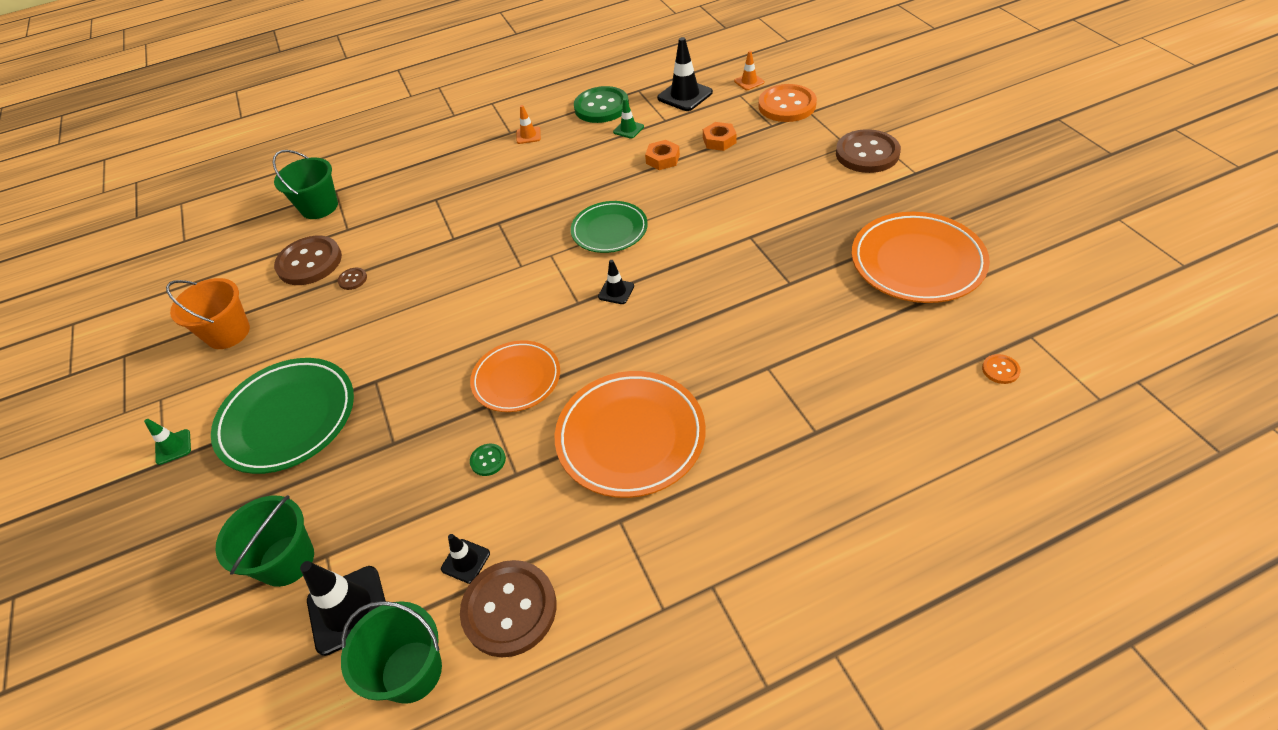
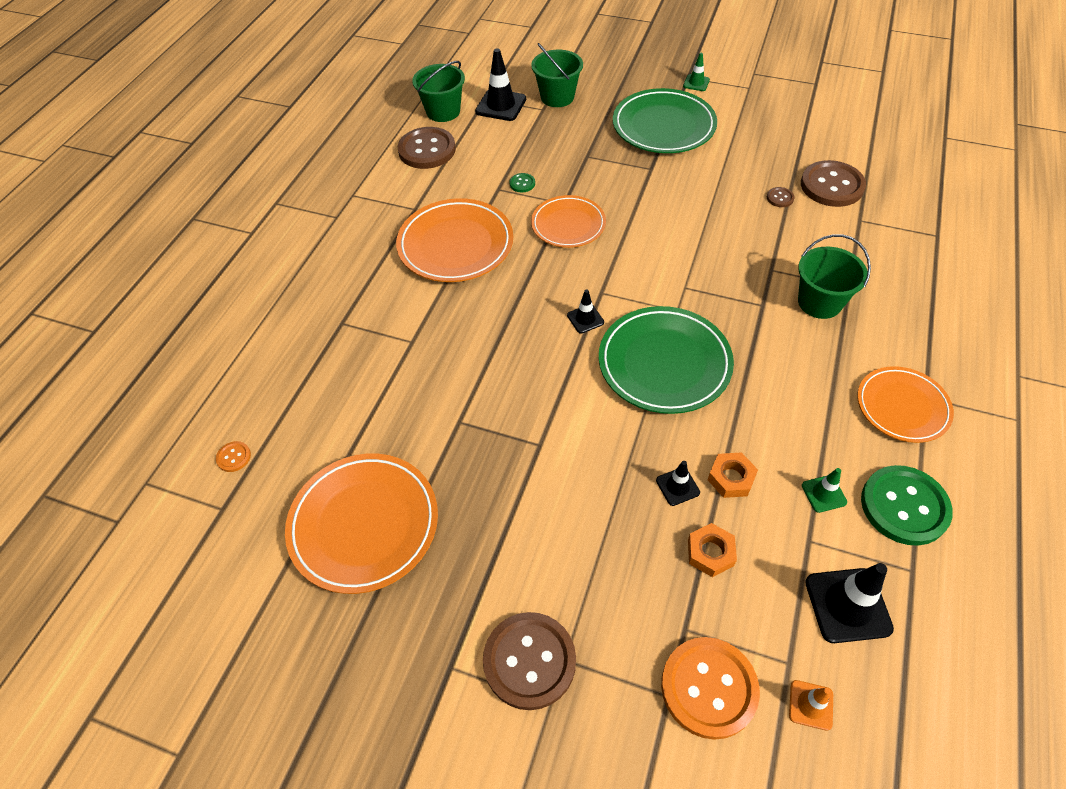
camera: 130 degrees right, 5 degrees up
(228, 333) = (786, 127): orange bucket -> none
(319, 207) = (917, 217): green bucket -> green bucket (819, 302)
(465, 561) = (472, 148): black traffic cone -> black traffic cone (677, 486)
(528, 135) = (902, 407): orange traffic cone -> orange plate
(609, 230) = (664, 363): green plate -> green plate, size x1.54

